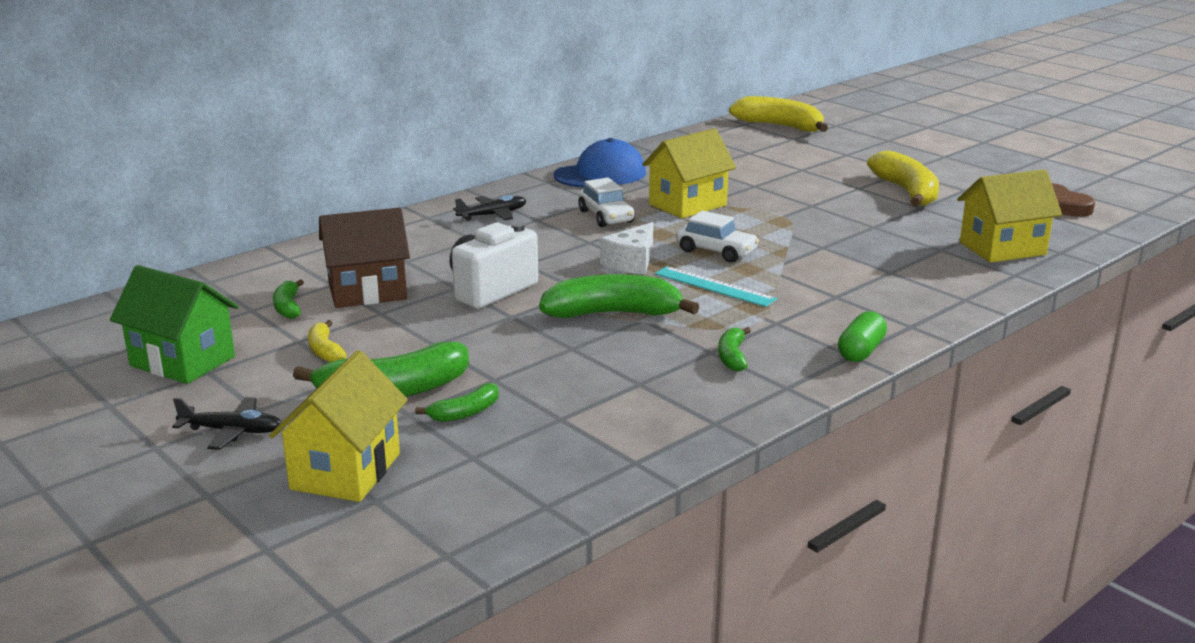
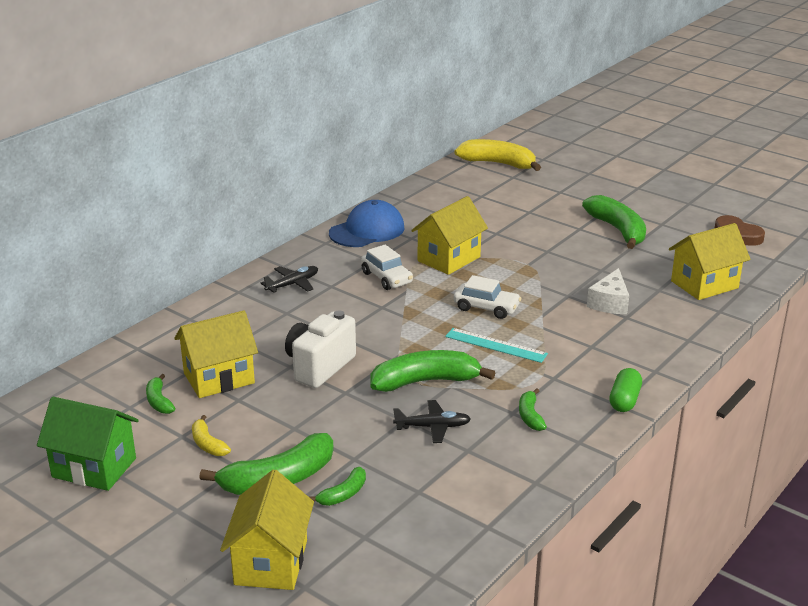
camera: 10 degrees left, 5 degrees up
(231, 431) = (164, 534): black plane -> black plane (432, 427)
(367, 292) = (219, 378): brown house -> yellow house
(631, 262) = (423, 325): white cheese -> white cheese (609, 303)
(907, 192) = (618, 230): yellow banana -> green banana

